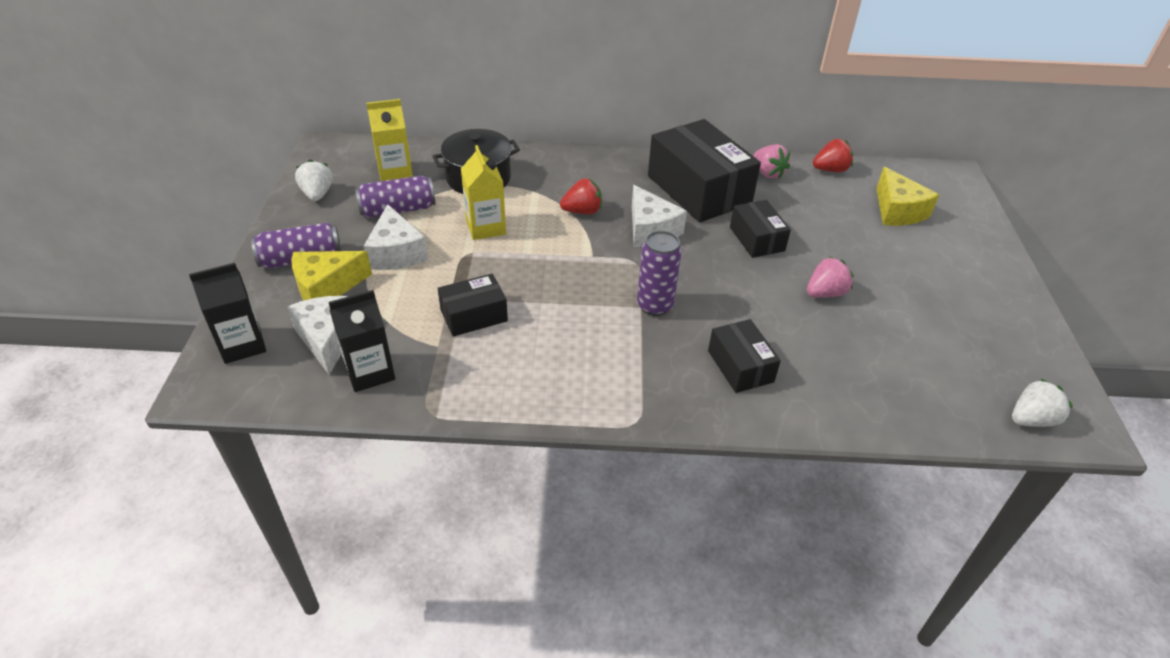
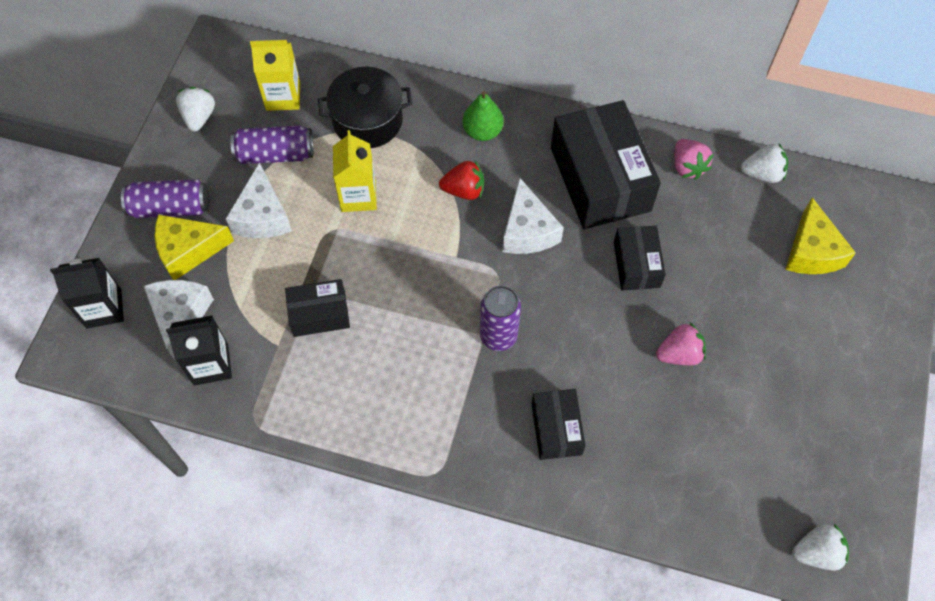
camera: 15 degrees right, 20 degrees up
(584, 173) = (482, 131): none -> green pear
(830, 170) = (762, 173): red strawberry -> white strawberry

